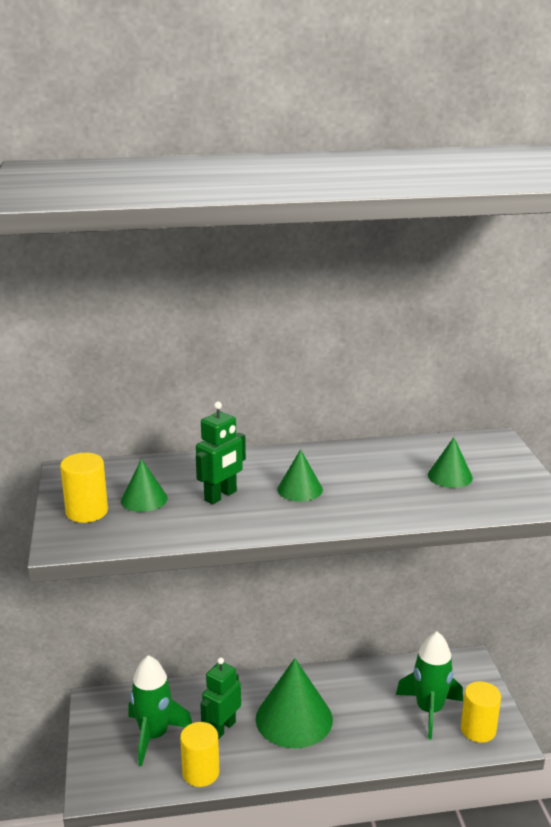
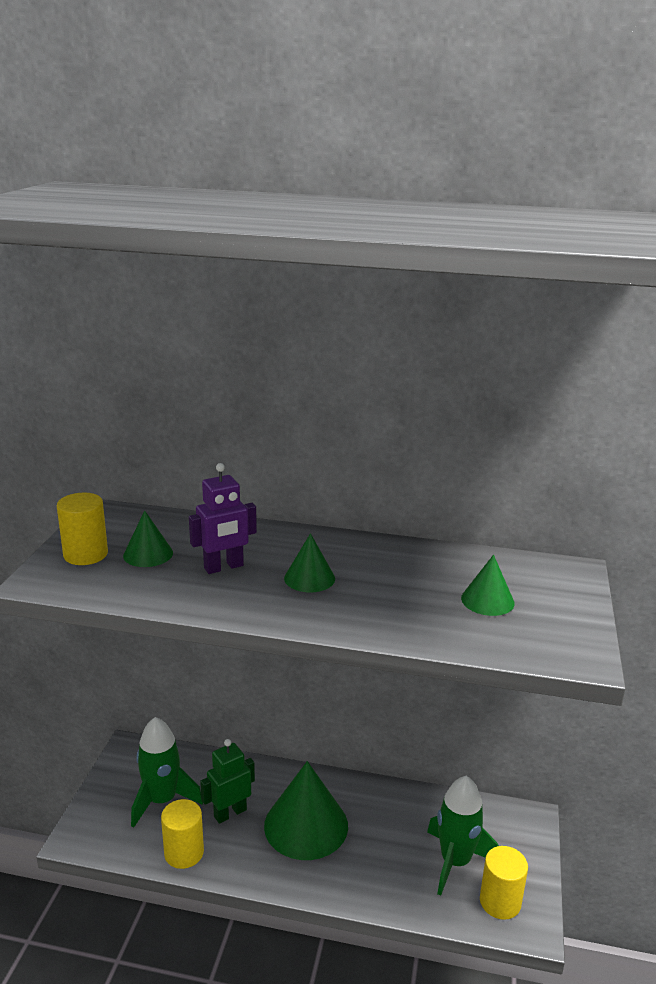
camera: 20 degrees right, 0 degrees up
(221, 496) = (224, 567): green robot -> purple robot

